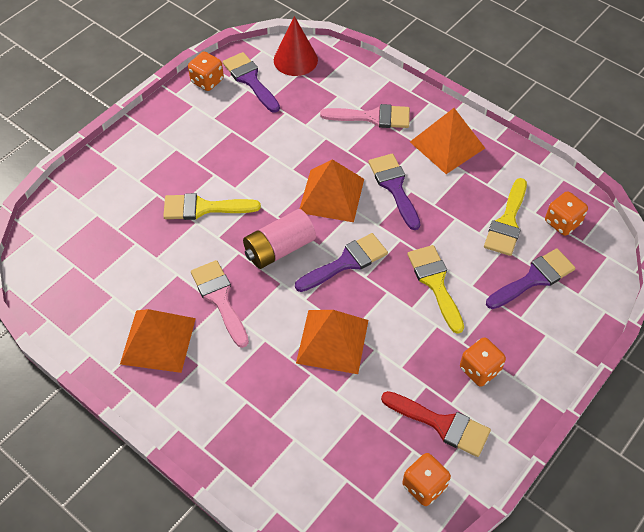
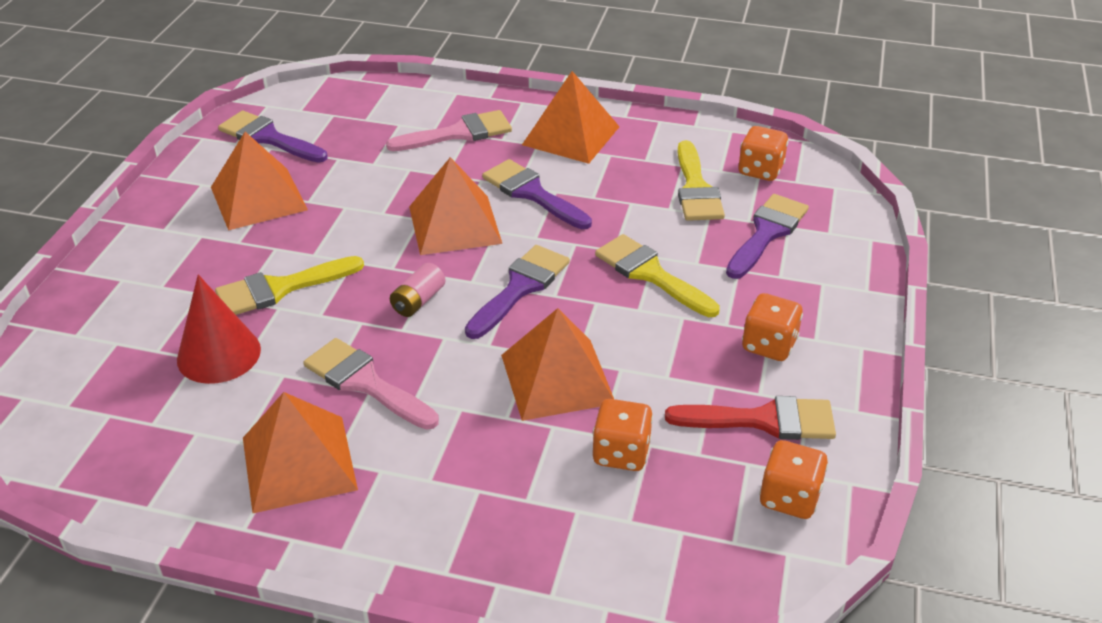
camera: 25 degrees left, 15 degrees down
(207, 81) = (206, 154): orange dice -> orange dice (621, 453)
(222, 130) = (258, 198): none -> orange pyramid
(279, 249) = (418, 301): pink battery -> pink battery, size x0.56
(295, 60) = (319, 103): red cone -> red cone (219, 354)

